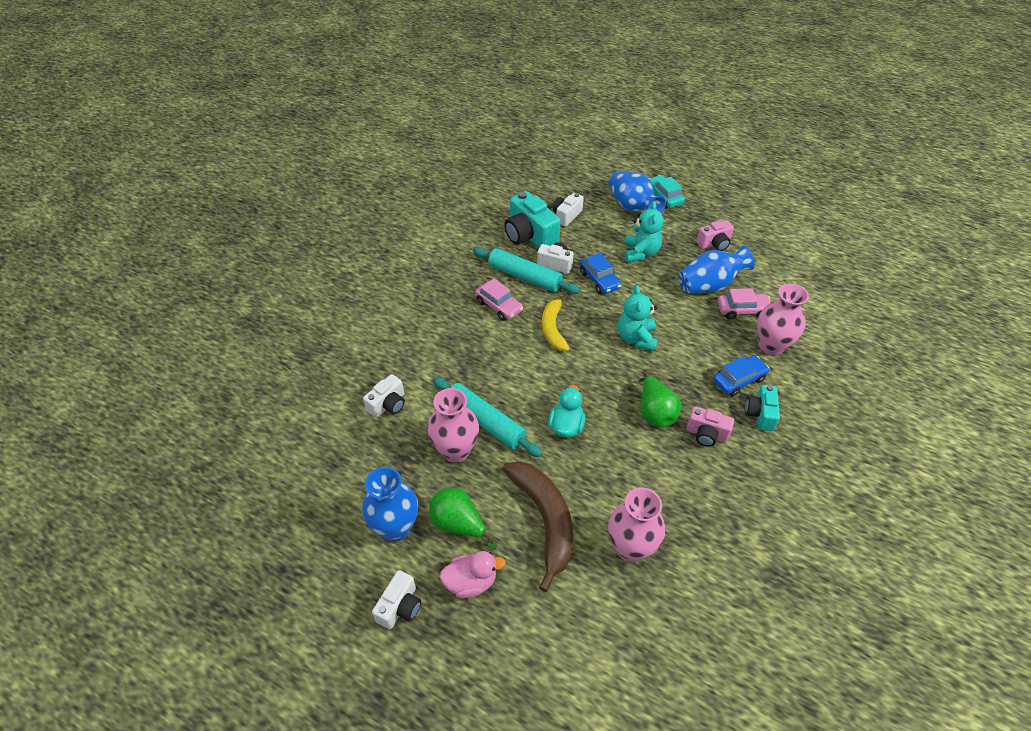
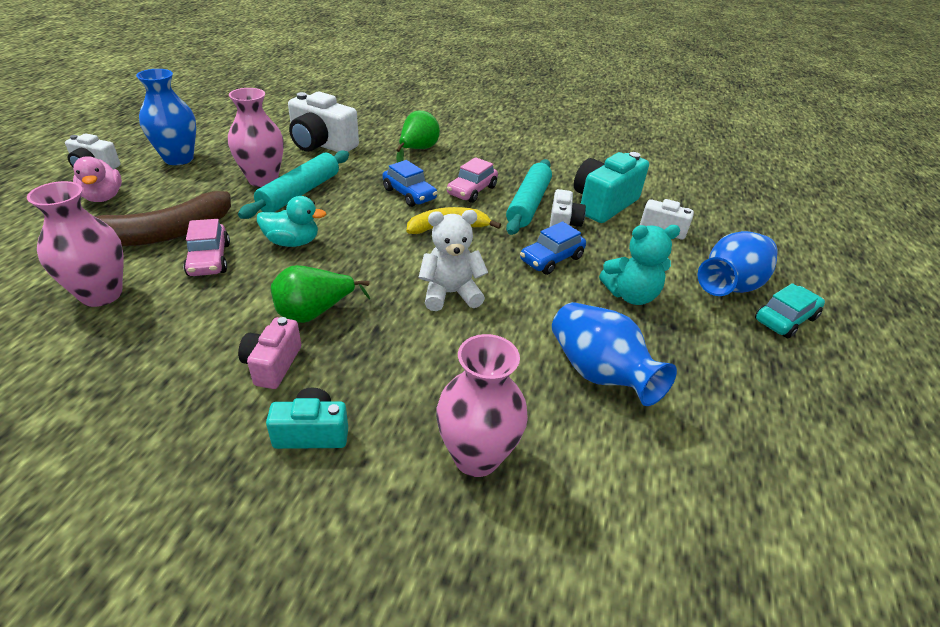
camera: 75 degrees right, 10 degrees down
(388, 404) = (321, 144): white camera -> white camera, size x1.72
(459, 524) = (172, 187): green pear -> green pear (417, 150)
(636, 338) = (450, 294): turquoise teddy bear -> white teddy bear
(714, 244) = (711, 381): pink camera -> none
(738, 380) = (385, 406): blue car -> blue car (409, 194)
(742, 310) = (555, 416): pink car -> pink car (209, 259)

